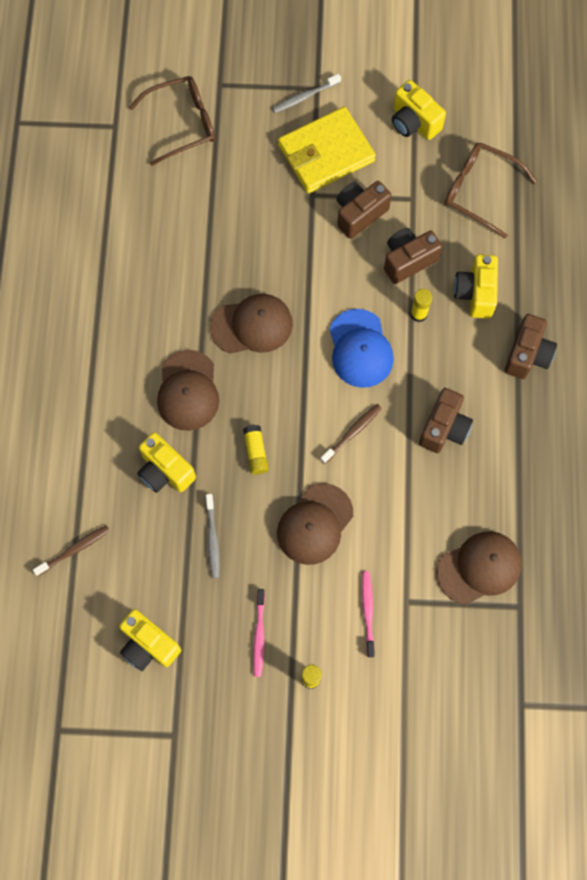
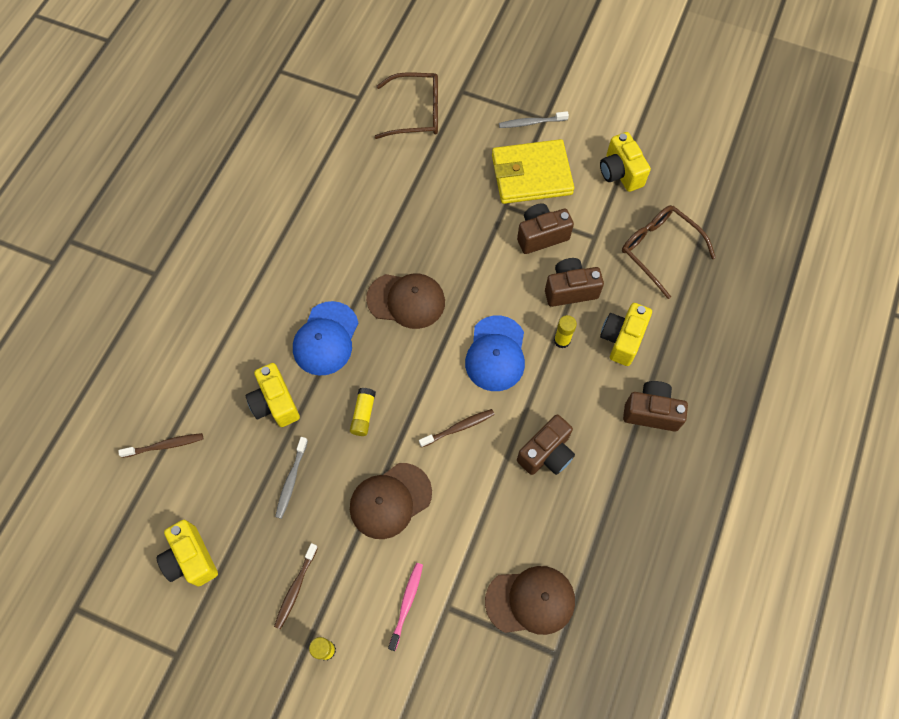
camera: 20 degrees right, 5 degrees down
(188, 391) = (326, 339): brown cap -> blue cap
(259, 635) = (295, 588): pink toothbrush -> brown toothbrush
(527, 355) = (651, 412): brown camera -> brown camera turned 120 degrees counterclockwise

